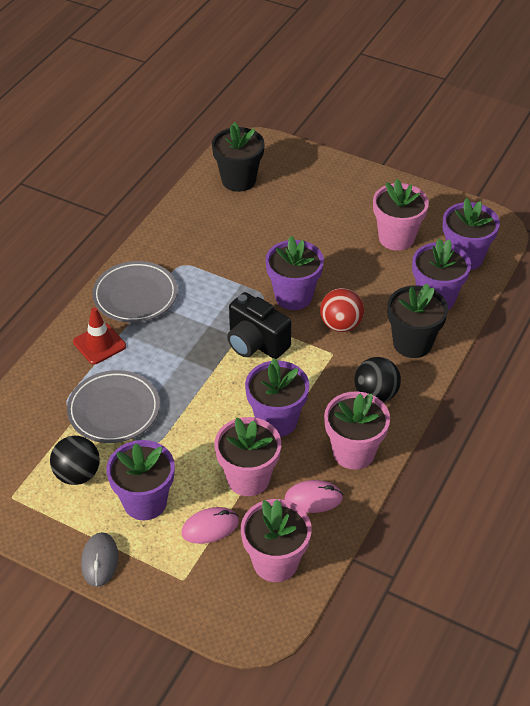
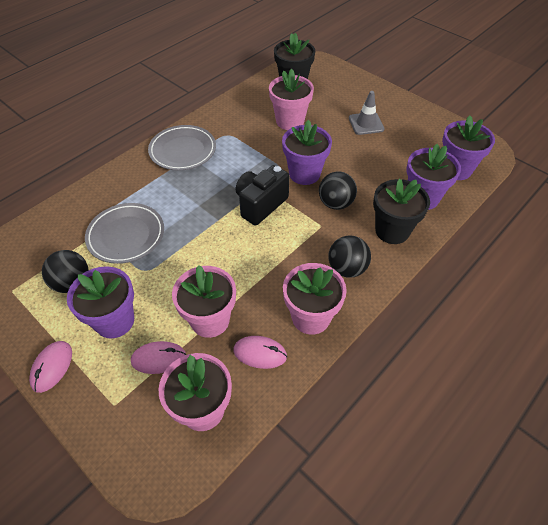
camera: 15 degrees right, 5 degrees up
(99, 344) = (139, 181): red traffic cone -> none
(100, 561) = (52, 367): grey mouse -> pink mouse
(255, 343) = (260, 205): black camera -> black camera turned 75 degrees clockwise
(276, 420) = (253, 273): purple flower pot -> none
(341, 325) = (335, 203): red ball -> black ball
(346, 219) = (366, 124): none -> grey traffic cone
(396, 238) = (402, 144): pink flower pot -> pink flower pot (290, 121)

